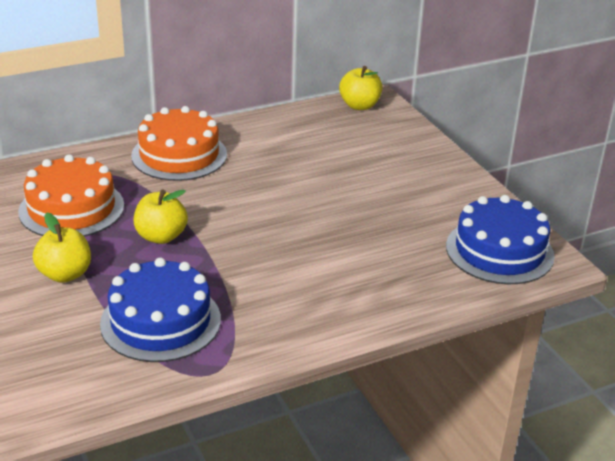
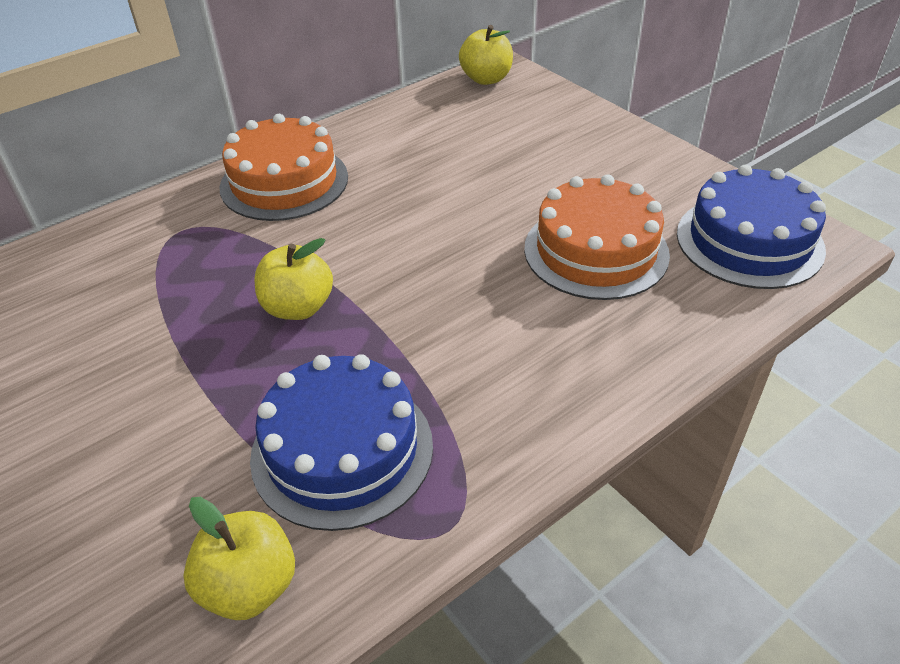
camera: 10 degrees left, 10 degrees up
(65, 274) = (175, 398): yellow apple -> yellow apple (249, 586)
(71, 208) = (158, 288): orange cake -> orange cake (596, 251)

